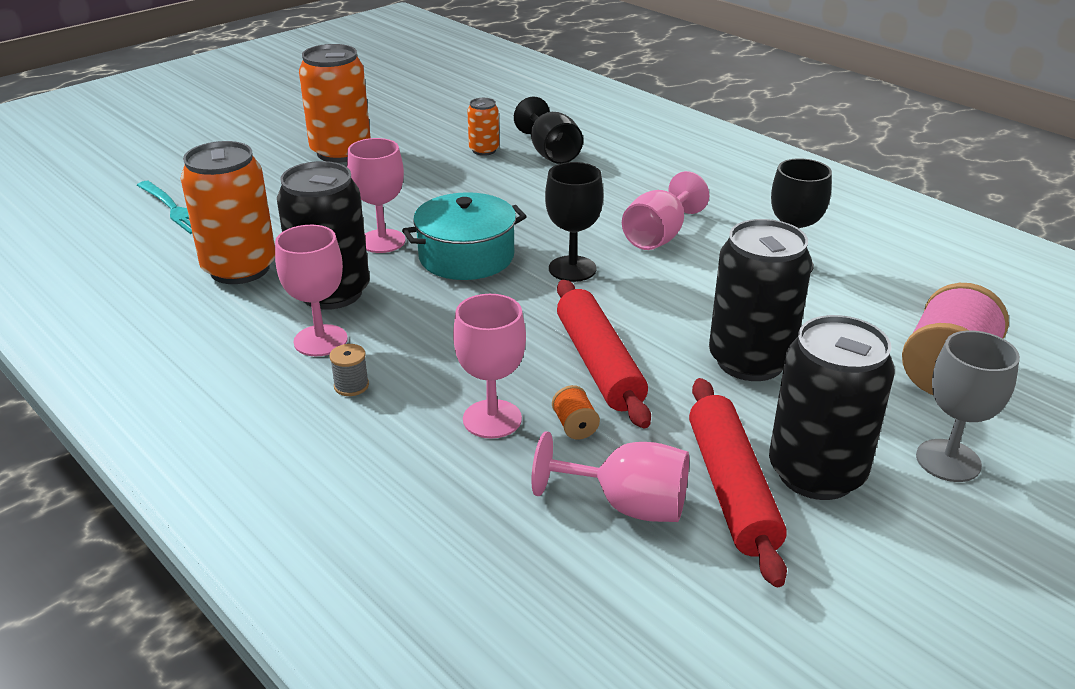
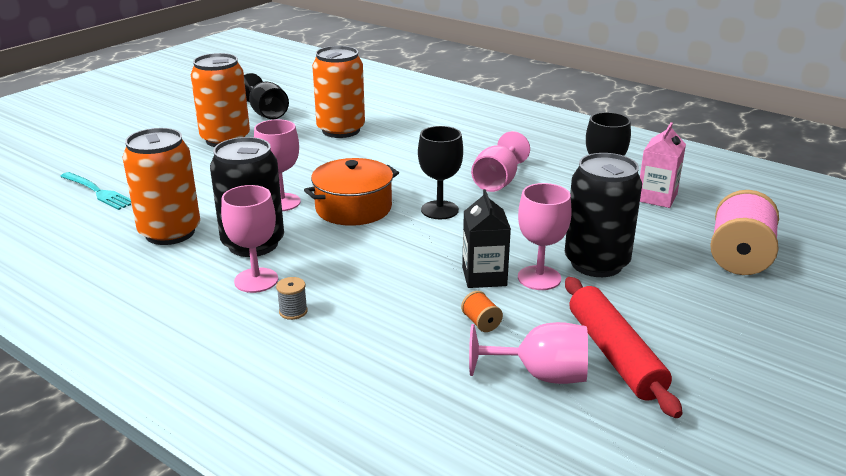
camera: 10 degrees left, 5 degrees down
(466, 256) = (353, 208): turquoise pot -> orange pot
(484, 150) = (341, 130): orange can -> orange can, size x2.01
(492, 419) = (415, 324): pink goblet -> pink goblet (539, 278)
(550, 153) = (394, 129): black goblet -> black goblet (266, 113)
(599, 364) = (484, 276): red rolling pin -> black carton
(816, 473) = (672, 336): black can -> none
(862, 277) = (656, 197): none -> pink carton
(948, 460) = (762, 318): grey goblet -> none

